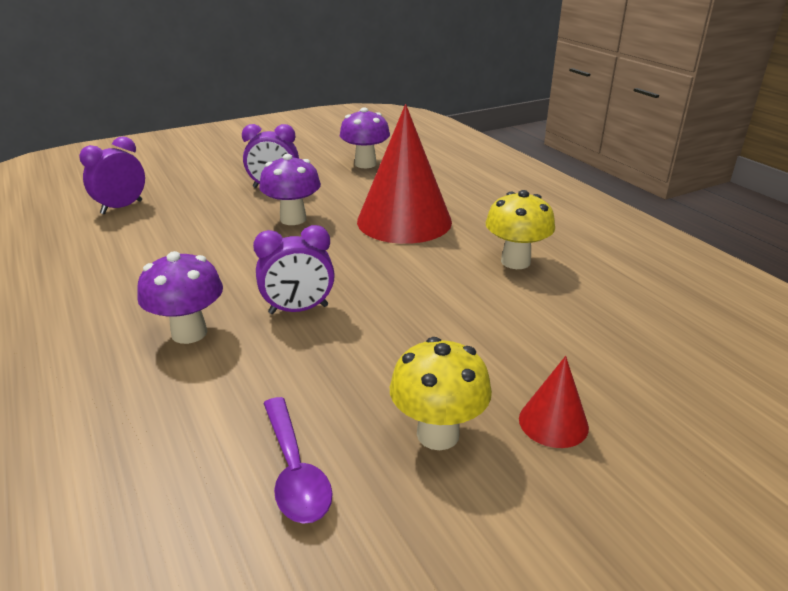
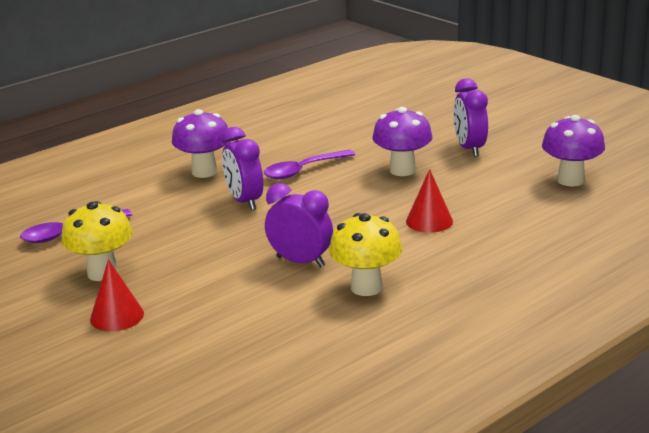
camera: 80 degrees right, 5 degrees down
(122, 207) = (385, 103): purple clock -> purple clock (300, 262)
(247, 267) = (303, 170): none -> purple spoon
(404, 221) = (429, 221): red cone -> red cone, size x0.45

